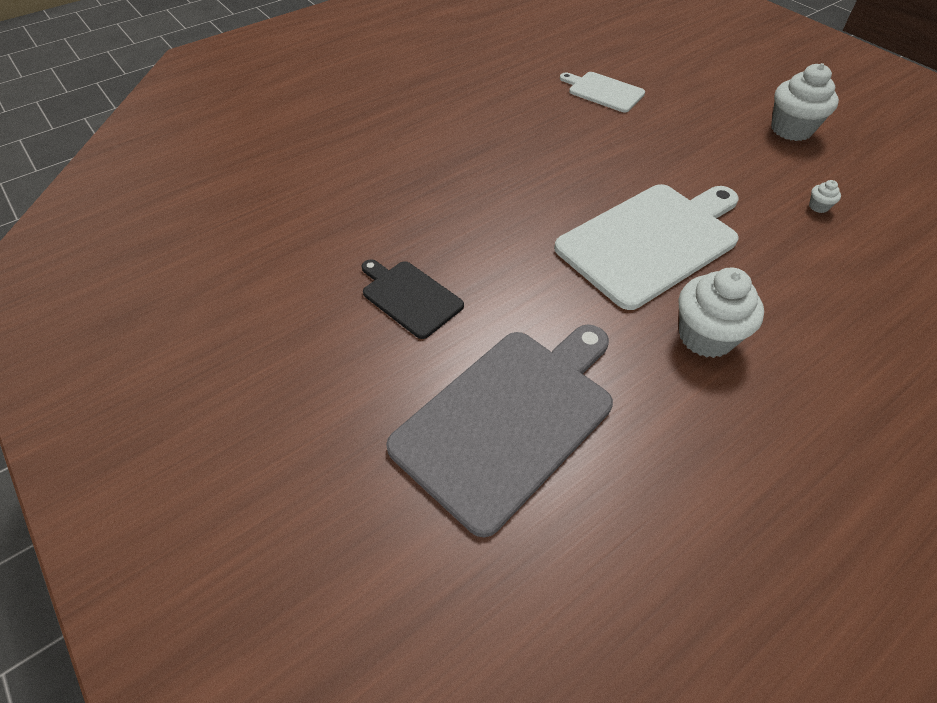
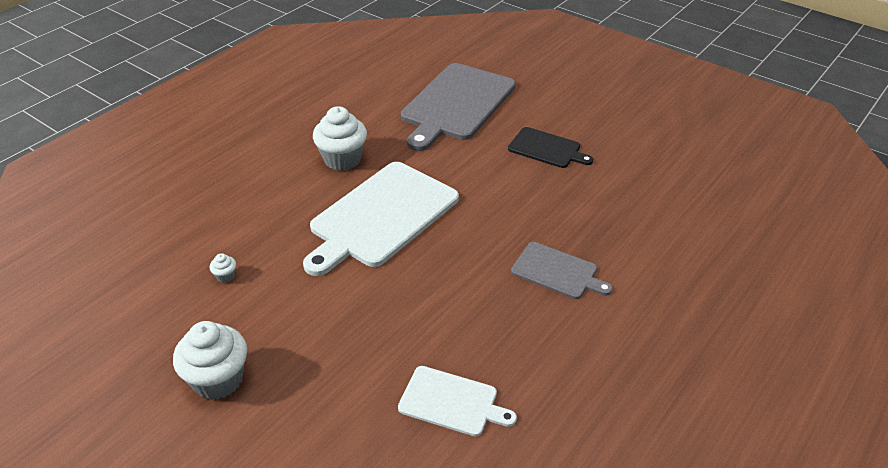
camera: 165 degrees right, 10 degrees down
(480, 156) = (557, 271): none -> grey cutting board

